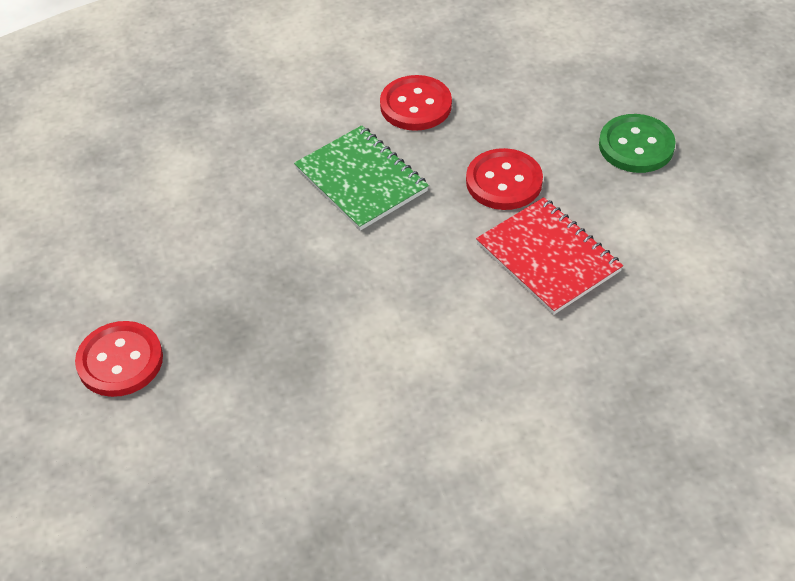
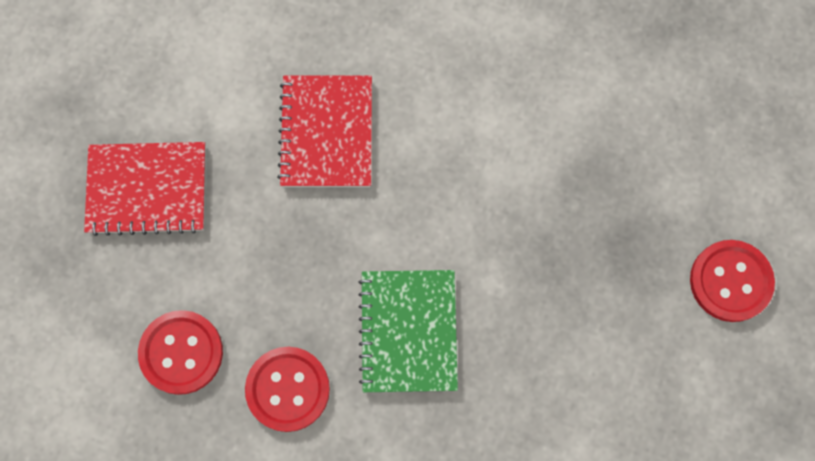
camera: 145 degrees left, 25 degrees up
(504, 181) = (291, 236): red button -> red button (181, 352)
(636, 146) = (147, 189): green button -> red notebook

